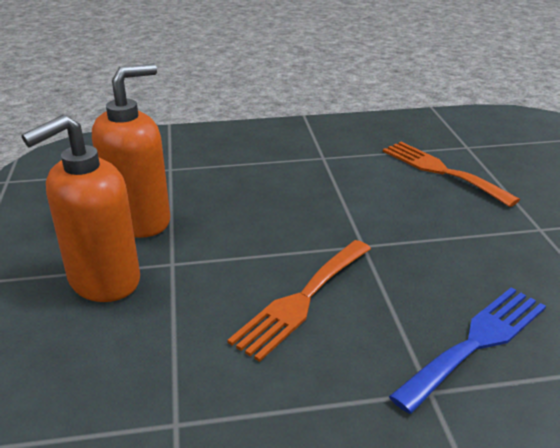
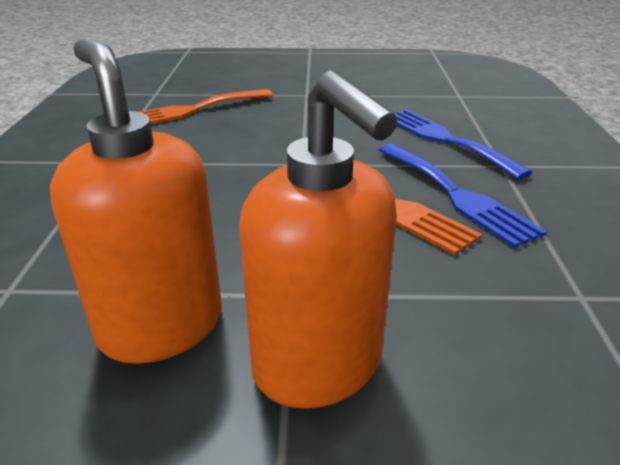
camera: 80 degrees left, 0 degrees up
(337, 347) = (456, 195): none -> blue fork

